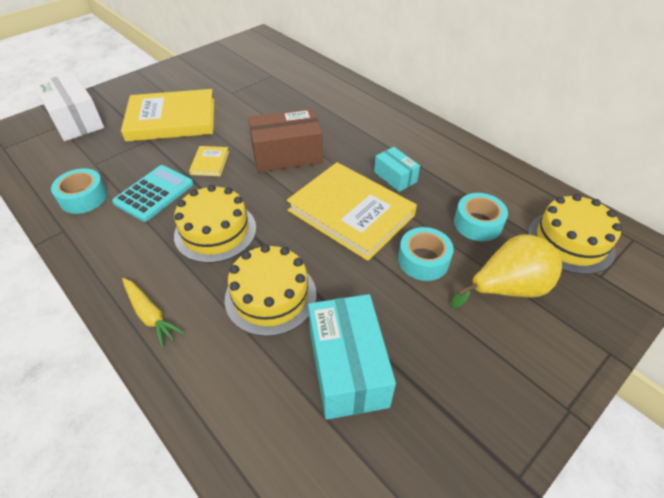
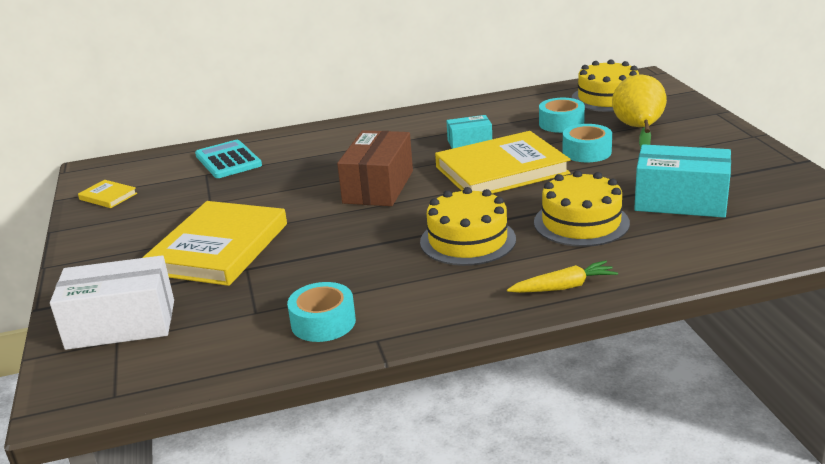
camera: 60 degrees left, 20 degrees down
(154, 193) = (365, 271): turquoise calculator -> turquoise calculator (228, 160)
(210, 163) = (343, 232): yellow book -> yellow book (108, 196)

